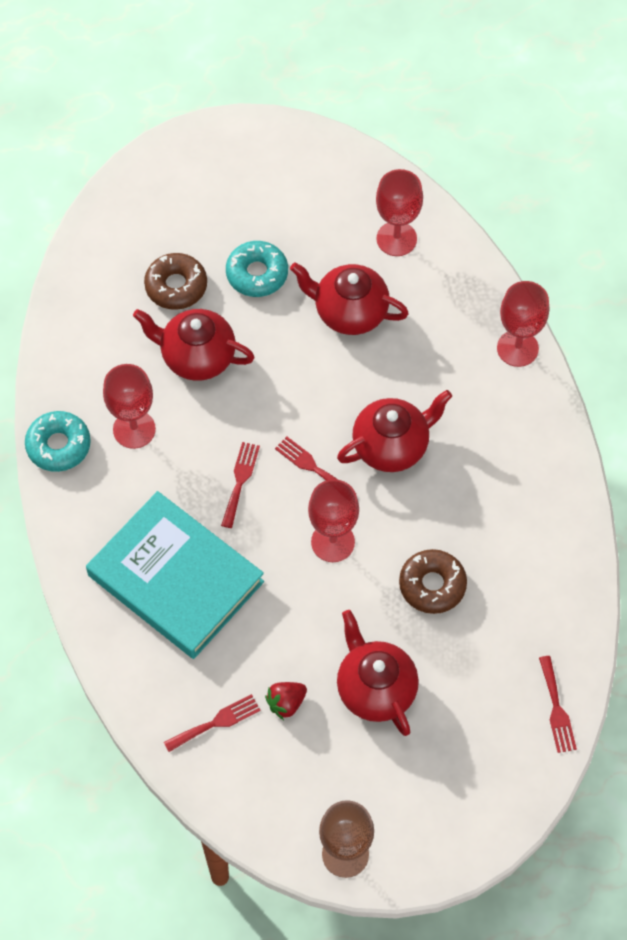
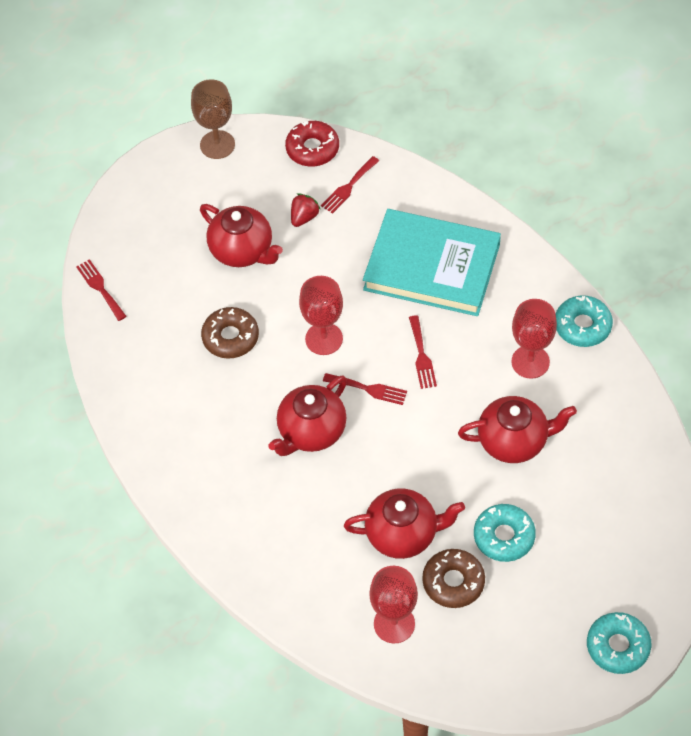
camera: 160 degrees right, 5 degrees down
(176, 286) = (568, 496): brown donut -> brown donut (453, 582)
(211, 148) = (618, 646): none -> turquoise donut
(233, 796) = (312, 149): none -> red donut
(517, 348) = (238, 561): red goblet -> none

